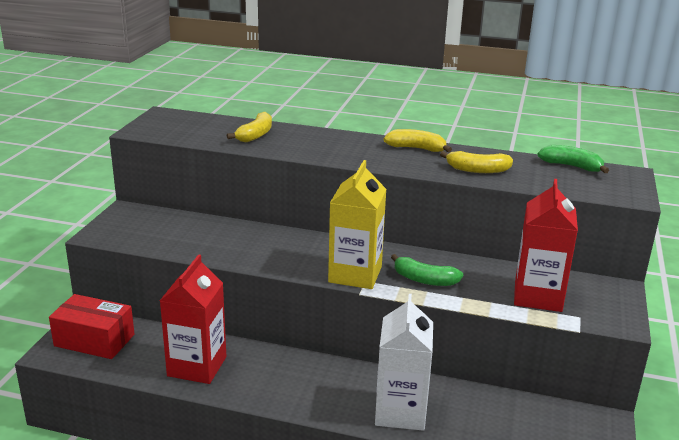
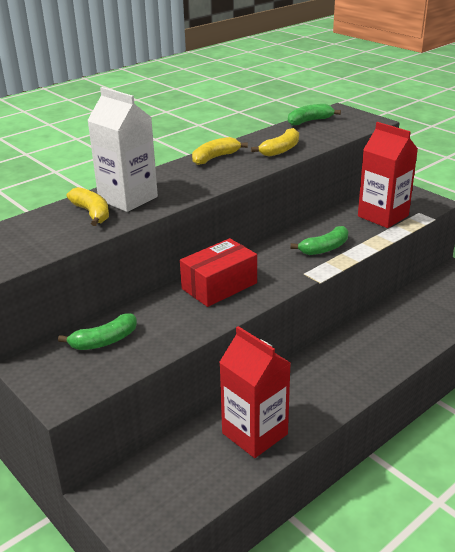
camera: 55 degrees left, 5 degrees up
(94, 340) = (149, 495): red box -> red box (219, 286)
(176, 226) = (104, 341): none -> green banana
(355, 274) = (289, 274): yellow carton -> none
(400, 412) = (394, 345): white carton -> white carton (128, 198)

